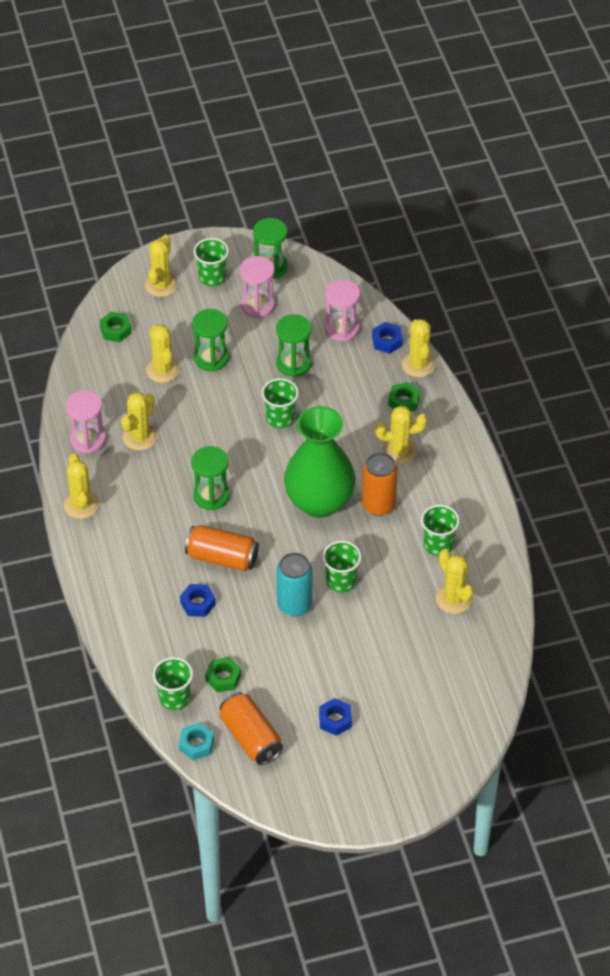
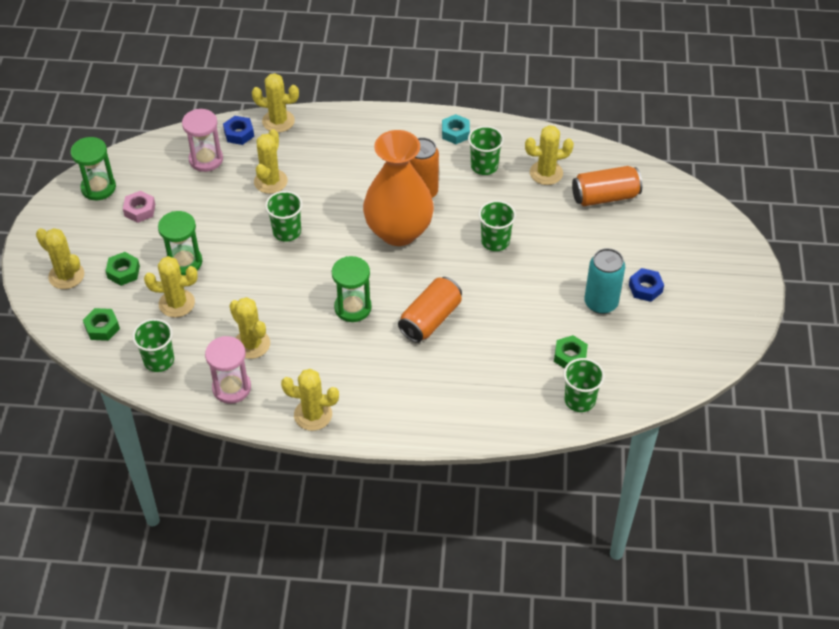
camera: 70 degrees left, 0 degrees up
(196, 744) = (639, 397): turquoise nut -> turquoise nut (455, 133)
(198, 603) = (476, 352): blue nut -> none
(212, 277) = (82, 234): green cup -> green cup (159, 360)
(250, 737) = (644, 354): orange can -> orange can (605, 196)
(257, 305) = (140, 210): pink hourglass -> pink nut
(293, 363) = (227, 204): green hourglass -> none
(294, 605) = (507, 281): turquoise can -> turquoise can (601, 303)
(319, 502) = (398, 231): green vase -> orange vase
(399, 451) = (368, 161): yellow cactus -> yellow cactus (270, 181)
(403, 401) = (314, 142): green nut -> green nut (123, 272)

